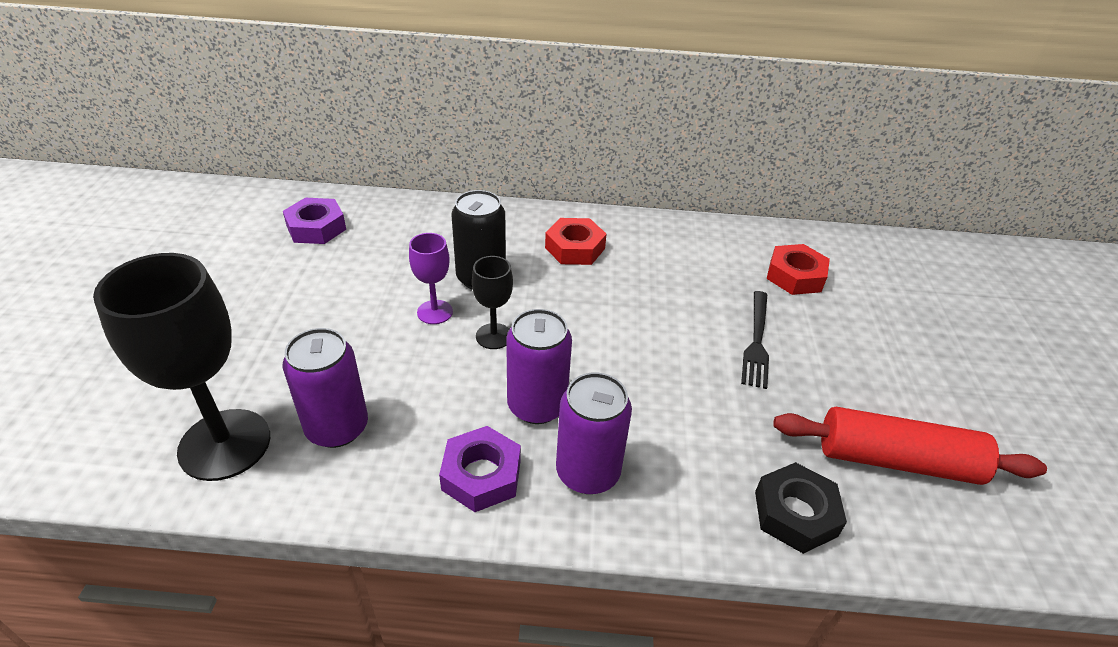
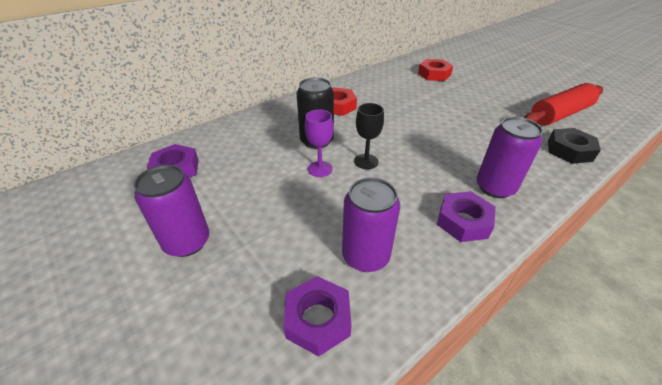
camera: 40 degrees left, 0 degrees up
(225, 444) = (318, 319): black goblet -> purple nut
(537, 405) = (433, 177): purple can -> purple can (187, 242)
(756, 341) = (461, 103): black fork -> none

